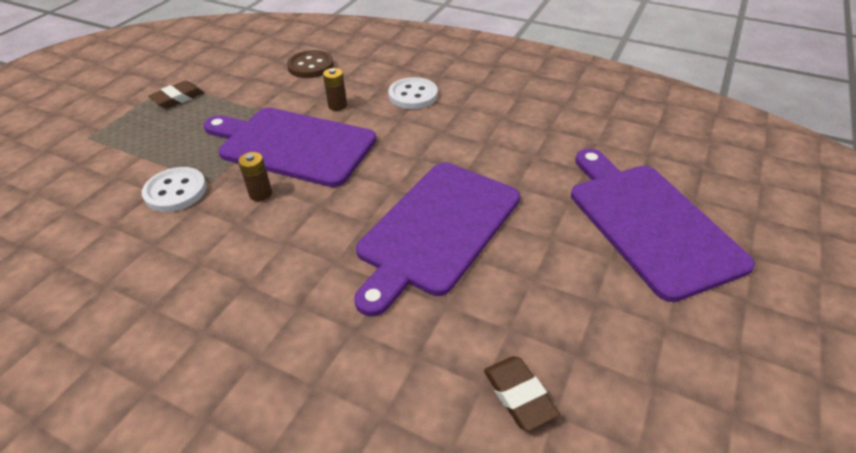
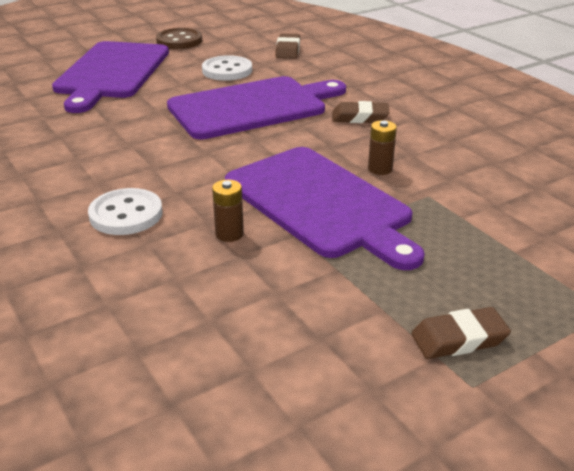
camera: 150 degrees left, 10 degrees down
(175, 191) = (469, 197): white button -> white button (227, 70)
(311, 66) = (204, 323): brown button -> brown button (179, 41)
(312, 260) = (360, 117): none -> brown eraser

